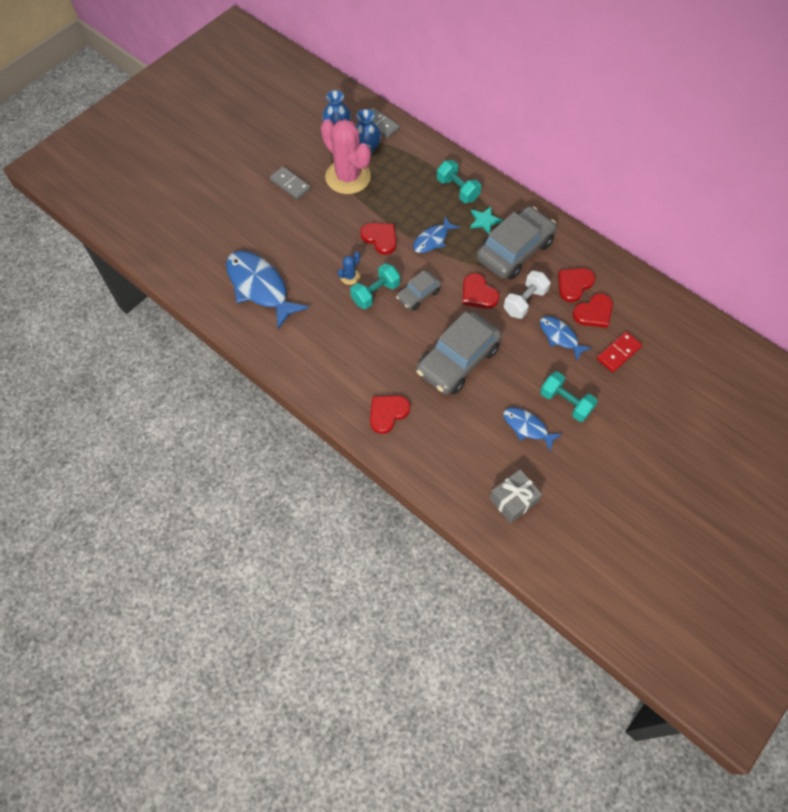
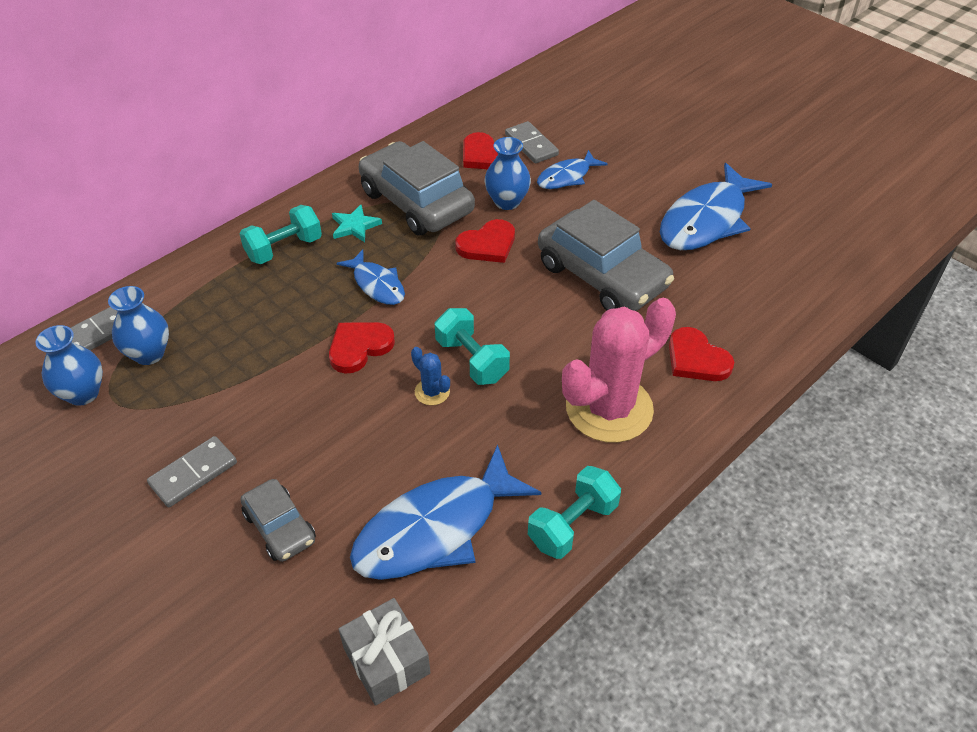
camera: 85 degrees left, 15 degrees down
(348, 177) = (207, 383): pink cactus -> pink cactus (609, 408)
(418, 294) = (481, 309): grey car -> grey car (280, 527)
(513, 500) = (814, 243): grey gift -> grey gift (386, 661)
(524, 301) = (507, 201): white dumbbell -> blue vase
(527, 427) = (706, 220): blue fish -> blue fish, size x1.83
(565, 402) = (667, 184): turquoise dumbbell -> turquoise dumbbell (572, 524)
(594, 313) = (531, 145): red heart -> grey domino
(618, 353) = (593, 133): red domino -> none

